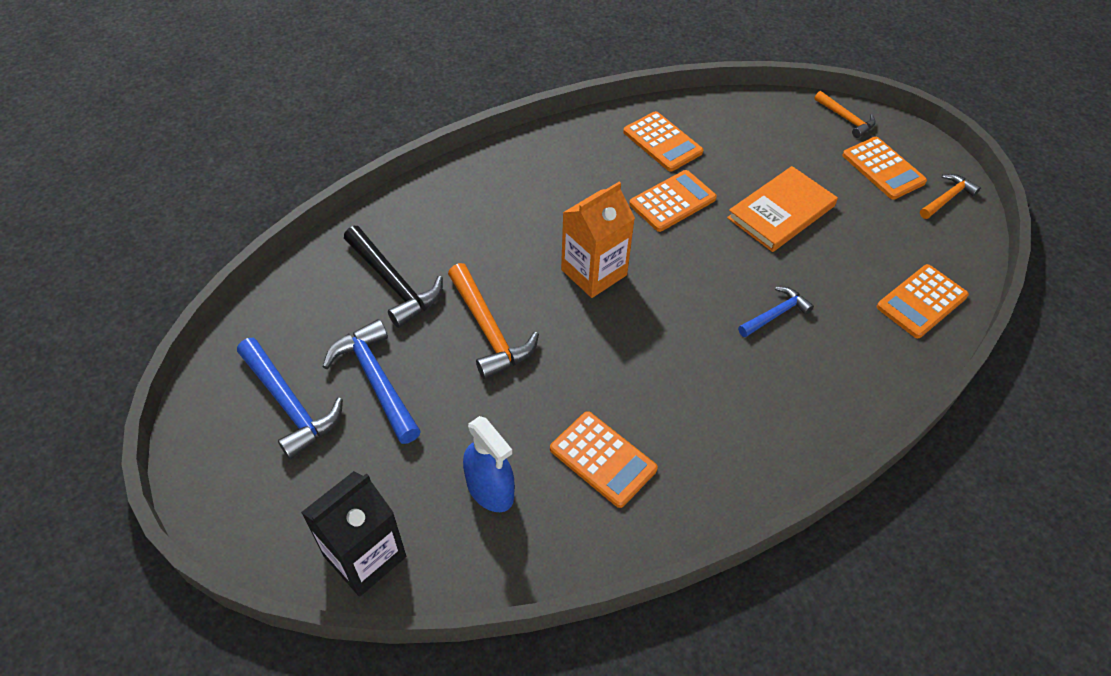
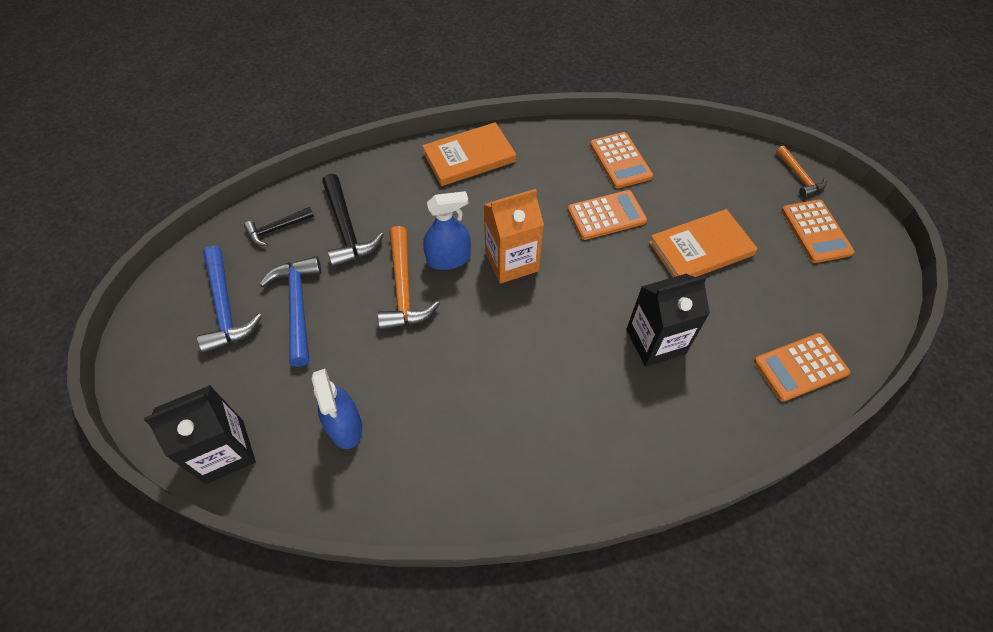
camera: 20 degrees right, 5 degrees up
(310, 303) = (277, 229): none -> black hammer
(498, 174) = (469, 157): none -> orange book
(524, 286) = (448, 259): none -> blue spray bottle
(603, 459) = (448, 428): orange calculator -> none
(775, 314) = (655, 341): blue hammer -> black carton
(947, 198) = (868, 274): orange hammer -> none

